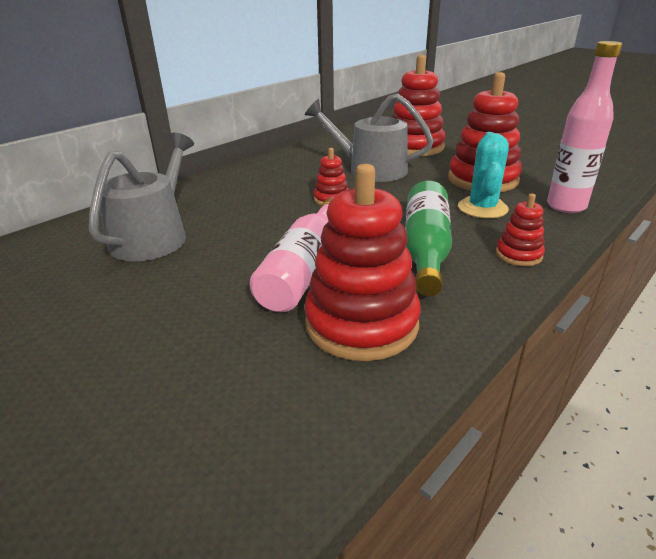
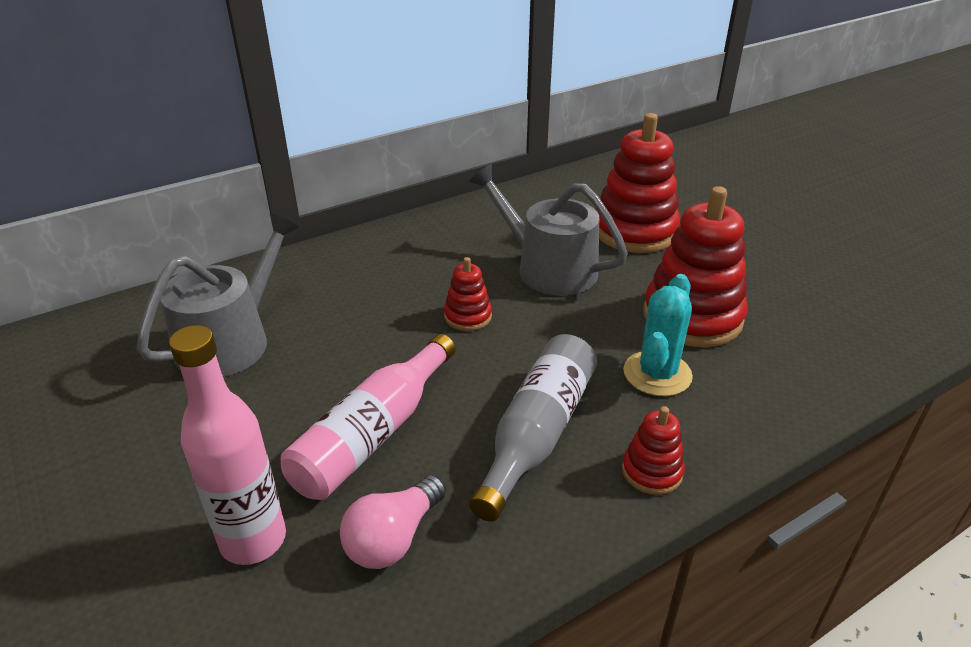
camera: 15 degrees right, 5 degrees up
(361, 324) = (393, 538): red stacking toy -> pink light bulb
(425, 249) = (537, 433): green bottle -> grey bottle
(566, 206) = (778, 395): pink bottle -> pink bottle (253, 540)

